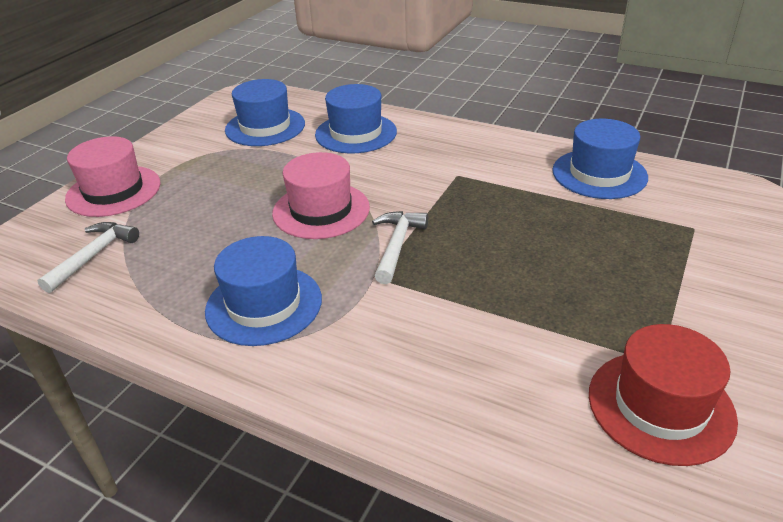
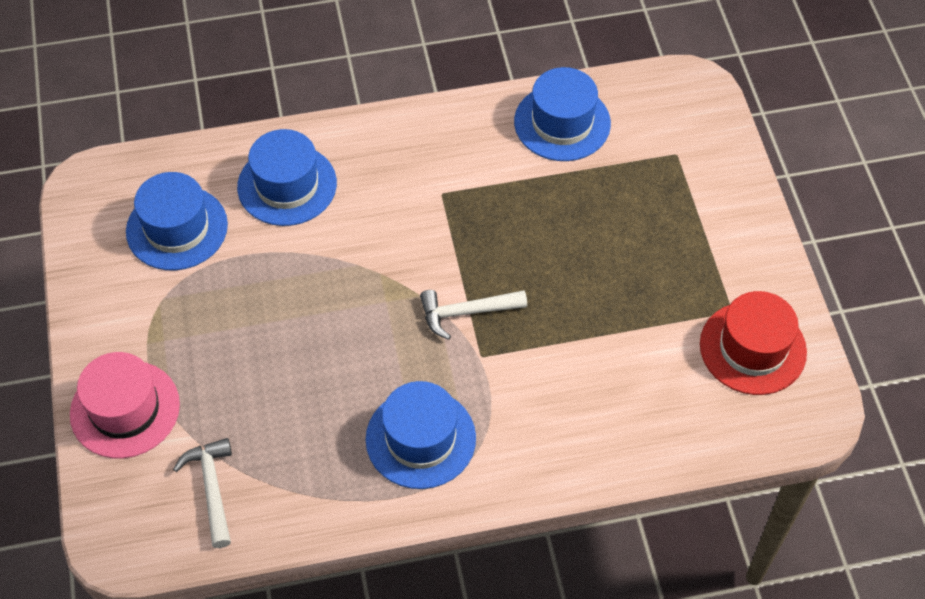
camera: 40 degrees left, 20 degrees up
(321, 210) = (361, 311): pink hat -> none
(397, 245) = (466, 312): white hammer -> white hammer turned 75 degrees counterclockwise

